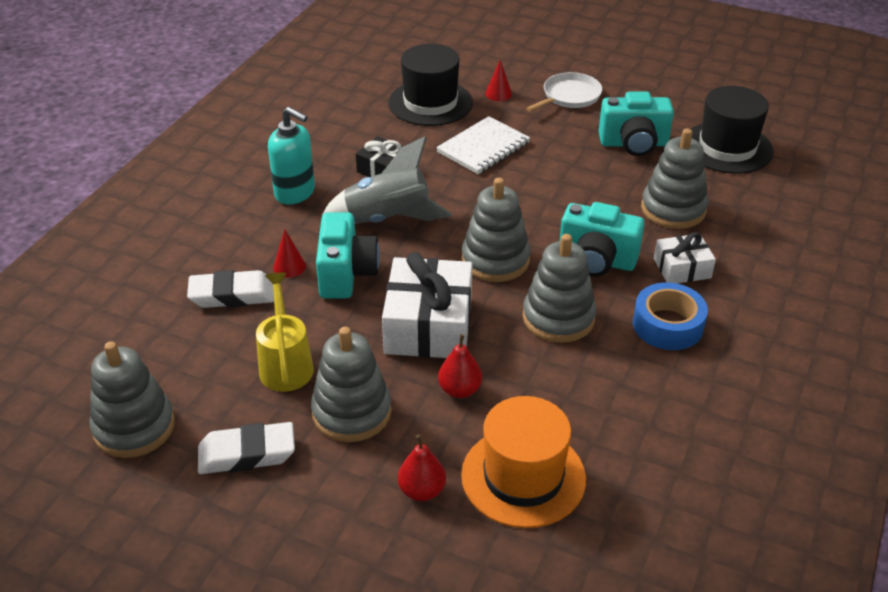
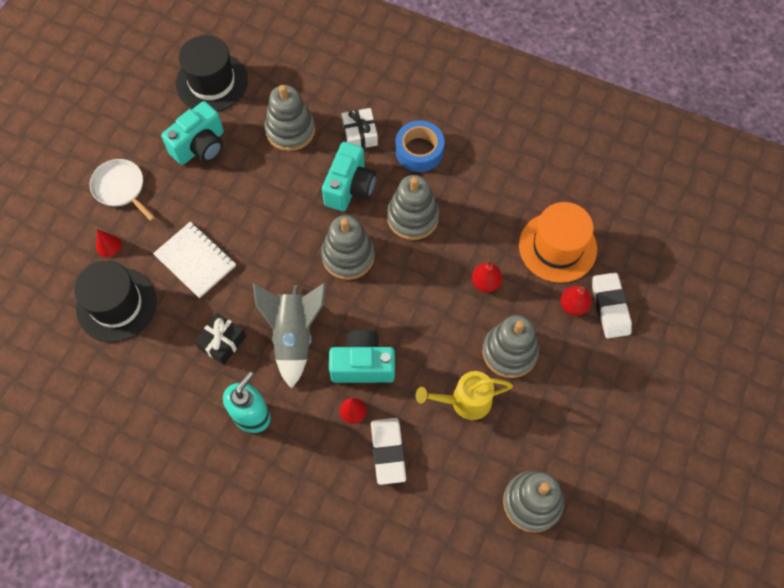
camera: 90 degrees left, 25 degrees up
(247, 454) = (551, 418): white eraser -> white eraser (610, 307)
(428, 325) = (421, 303): white gift -> none
(633, 144) = (200, 146): turquoise camera -> turquoise camera turned 45 degrees clockwise

